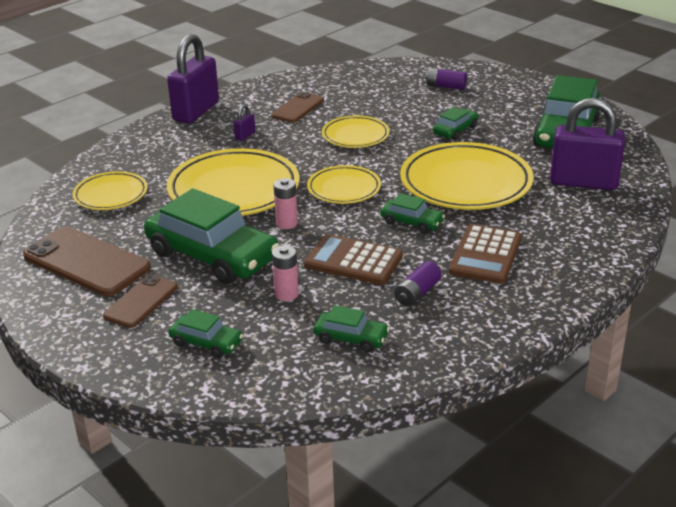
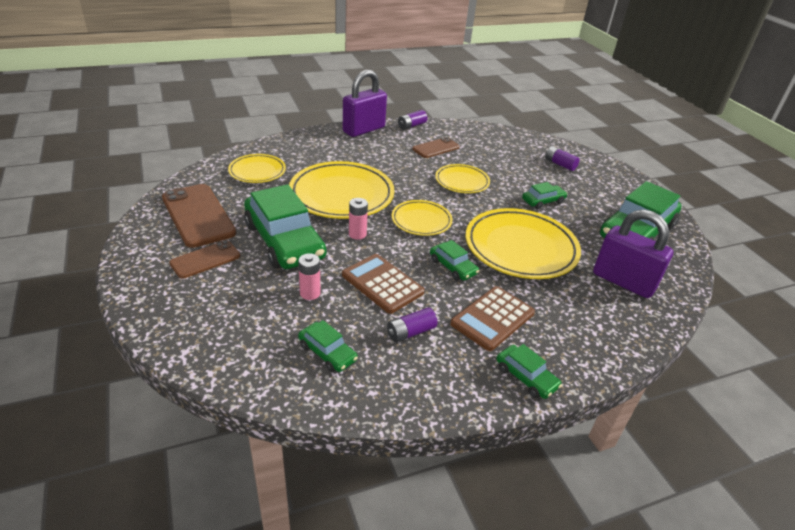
camera: 20 degrees right, 5 degrees up
(206, 343) = (219, 312): green car -> green car (526, 377)
(245, 136) = (382, 157): purple padlock -> none
(249, 91) = (411, 125): none -> purple battery

